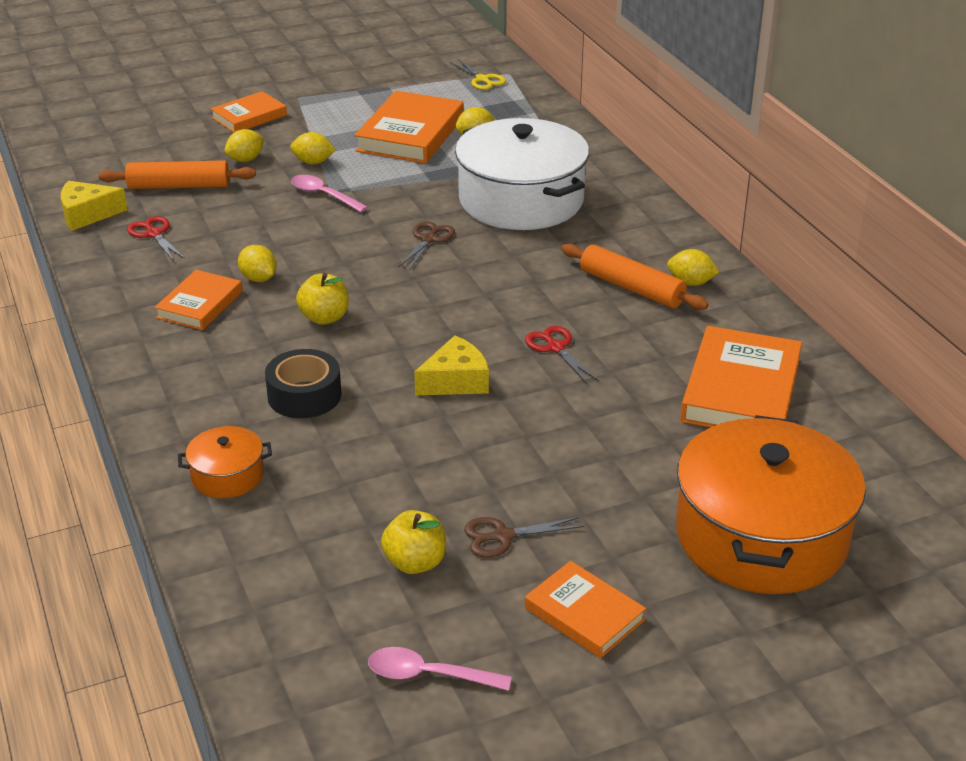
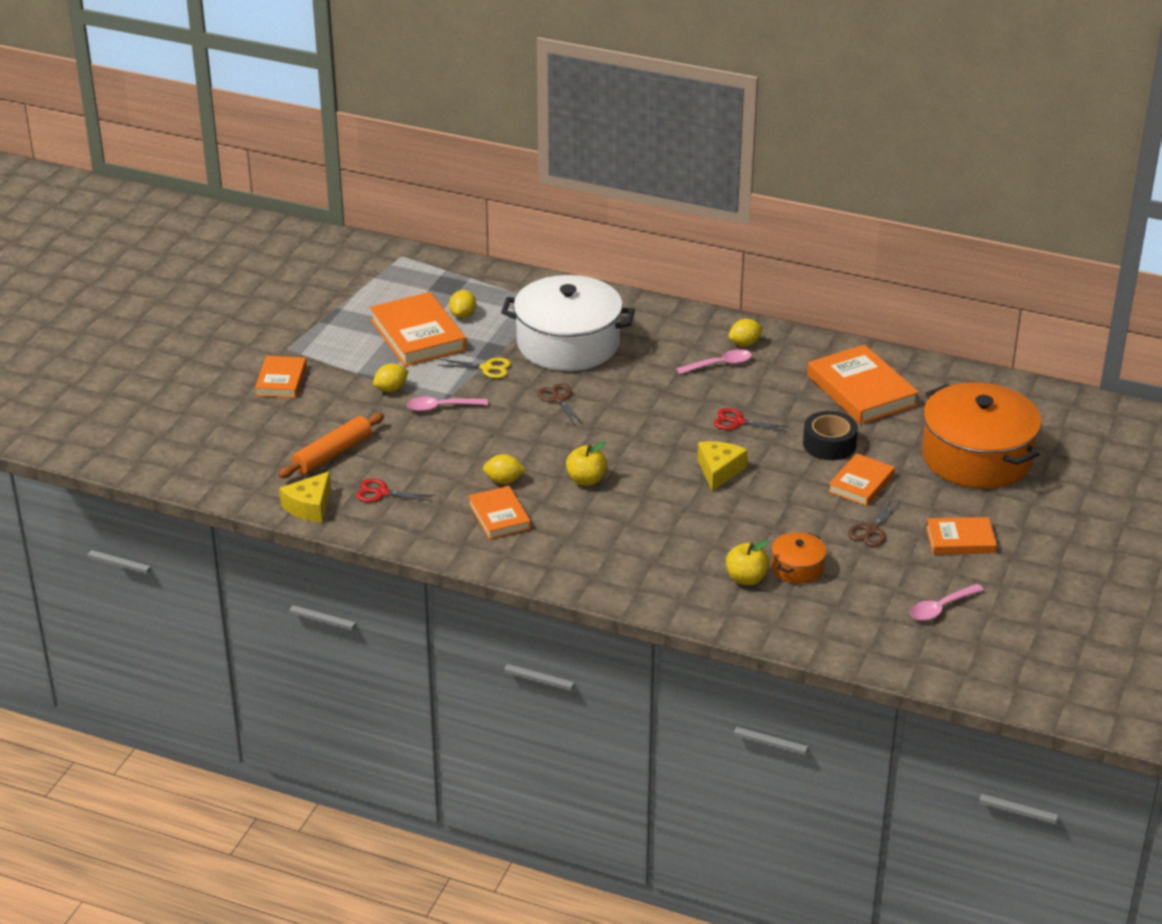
camera: 45 degrees left, 0 degrees up
(227, 475) = (694, 590): orange pot -> orange pot (797, 568)
(246, 159) = (341, 411): yellow lemon -> none
(304, 395) = (656, 527): black tape -> black tape (829, 444)
(415, 562) = (854, 568): yellow apple -> yellow apple (746, 579)
(482, 80) = (392, 270): yellow scissors -> yellow scissors (487, 368)
(577, 481) = (861, 483): none -> orange book
(631, 288) = (719, 364): orange rolling pin -> pink spoon

